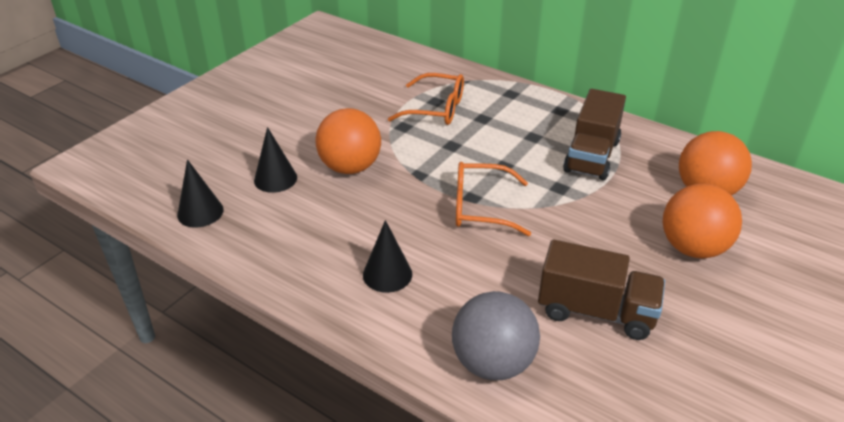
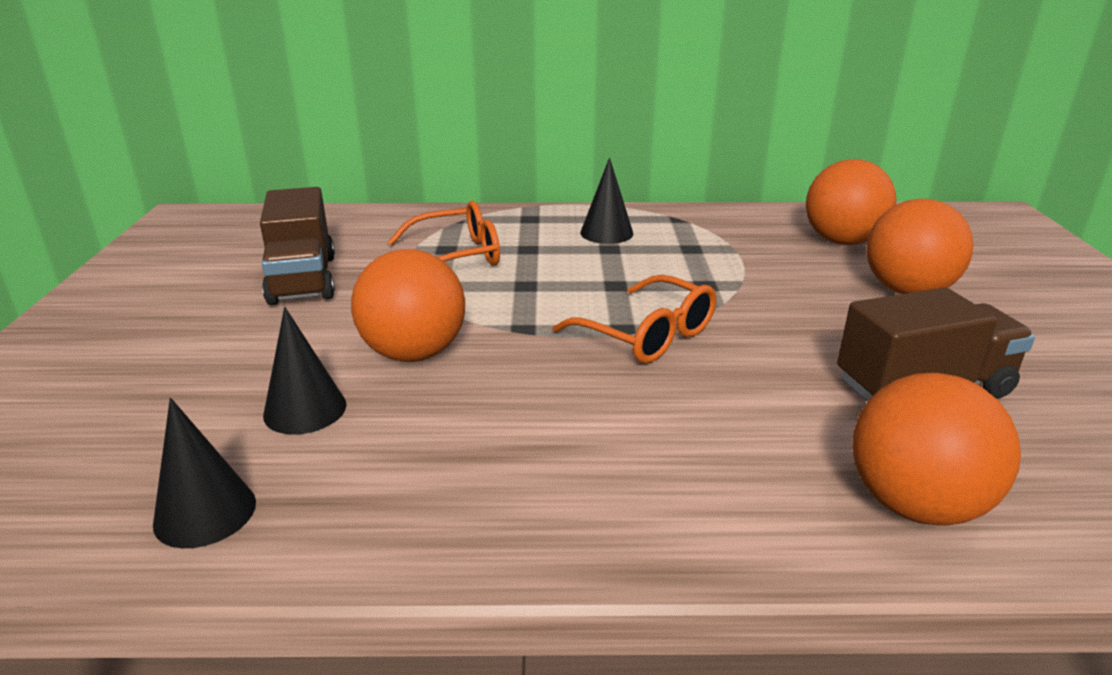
camera: 35 degrees left, 10 degrees down
(387, 274) = (635, 461): black cone -> black cone (606, 233)
(480, 207) = (647, 335): orange glasses -> orange glasses turned 105 degrees counterclockwise
(492, 363) = (915, 504): grey ball -> orange ball
(591, 156) = (695, 246): brown truck -> brown truck (303, 279)

